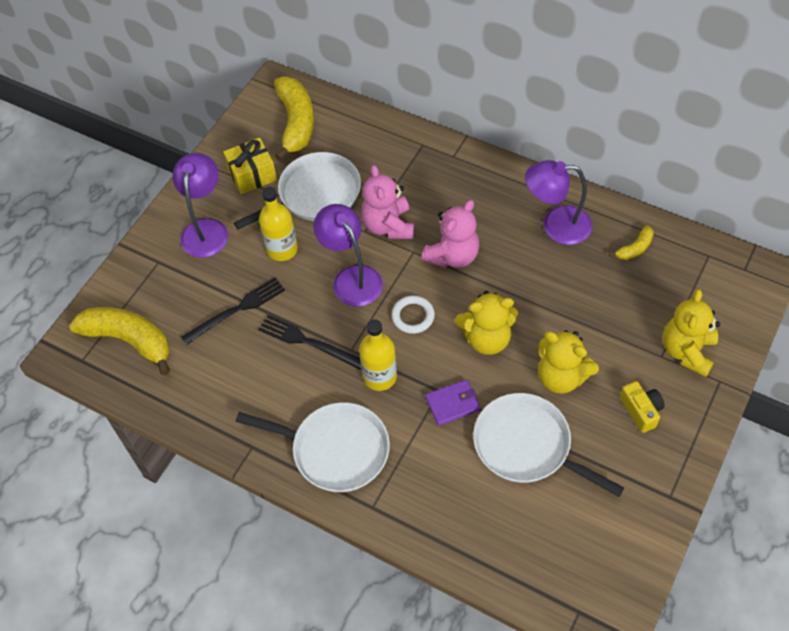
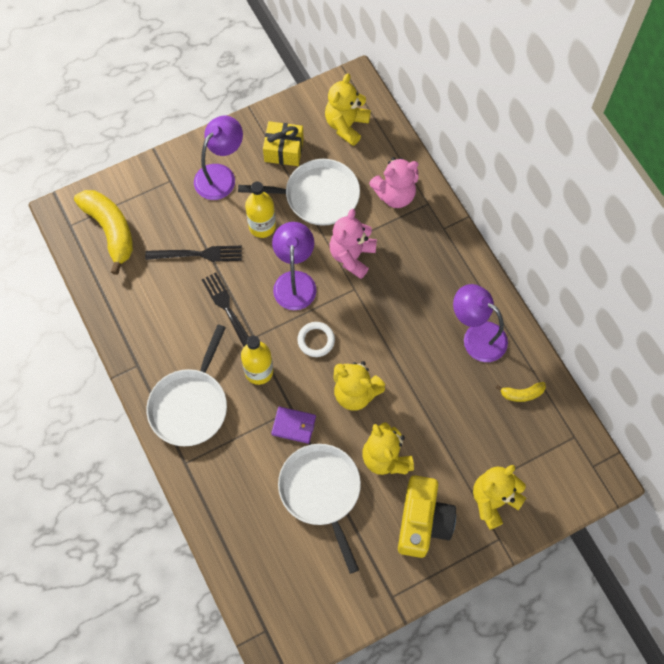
camera: 30 degrees right, 10 degrees up
(296, 123) = (346, 125): yellow banana -> yellow teddy bear
(335, 450) = (190, 405): white pan -> white pan turned 60 degrees clockwise
(453, 256) = (380, 311): pink teddy bear -> pink teddy bear (395, 195)
(641, 410) = (423, 521): yellow camera -> yellow camera, size x1.84

